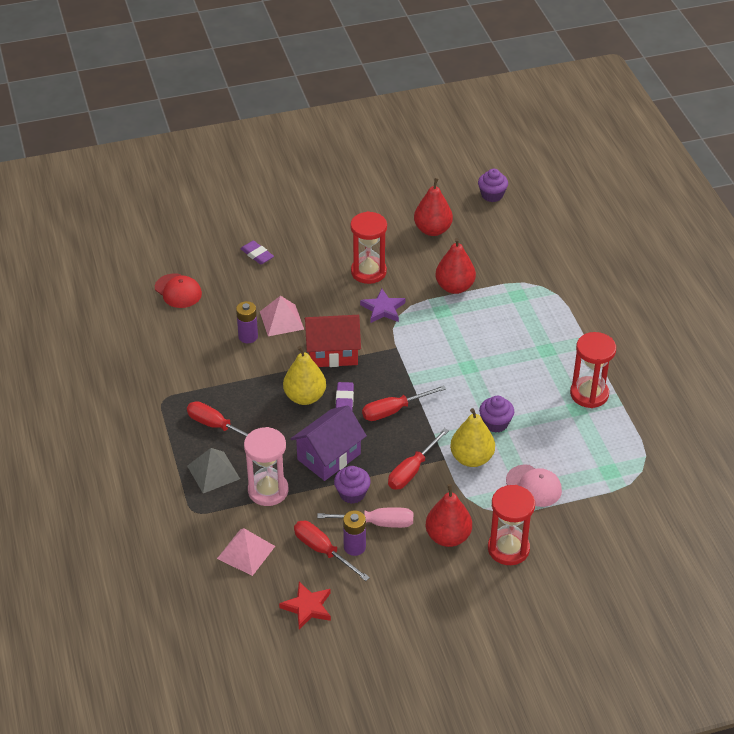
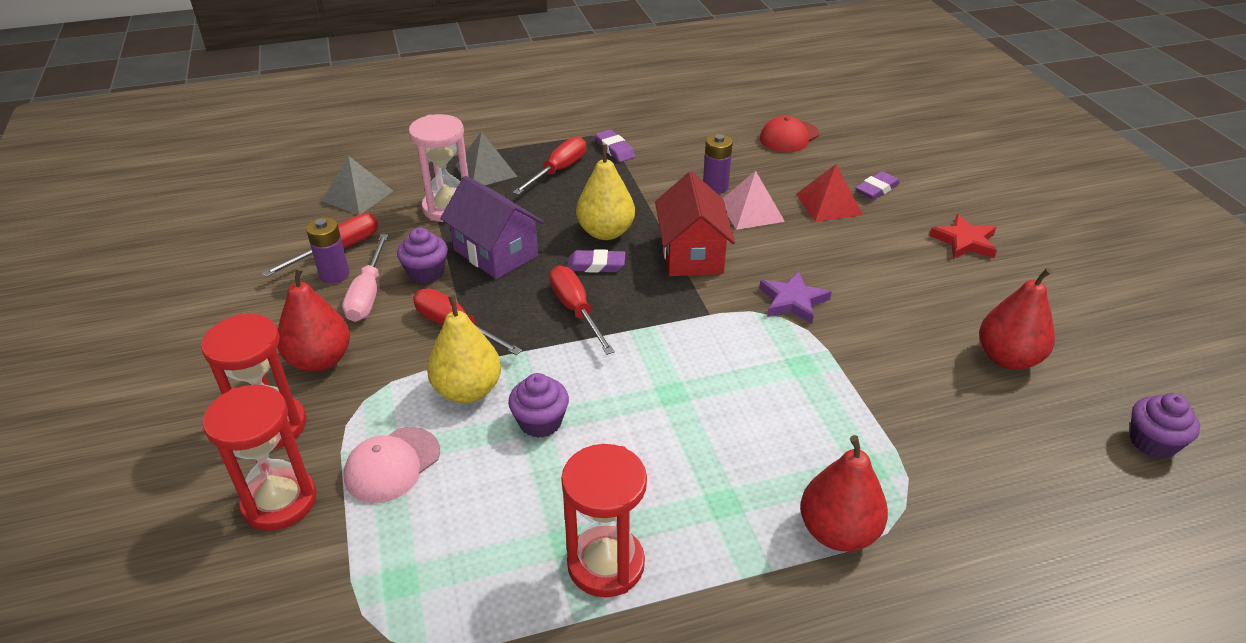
camera: 90 degrees right, 5 degrees down
(186, 393) = (615, 149): none -> purple eraser
(246, 552) = (357, 196): pink pyramid -> grey pyramid
(275, 280) = (829, 204): none -> red pyramid
(307, 607) = (256, 240): red star -> red star (964, 241)
(368, 272) = (874, 287): red hourglass -> red hourglass (279, 501)
(454, 287) = (866, 382): red pear -> red pear (838, 532)

